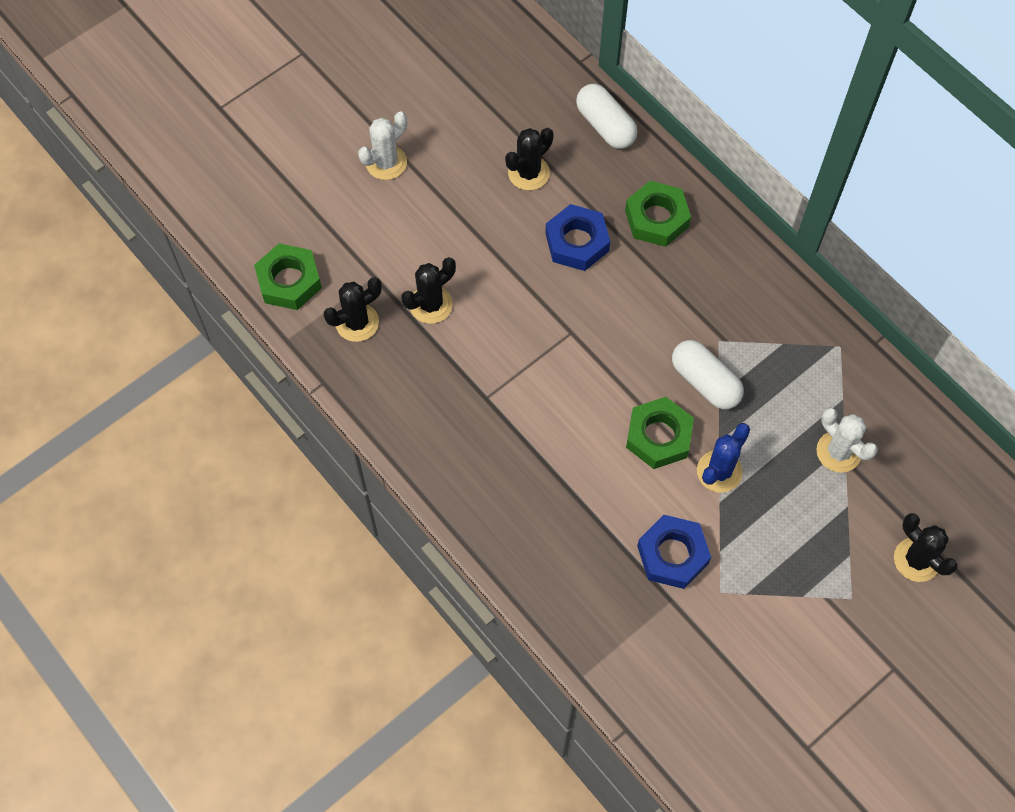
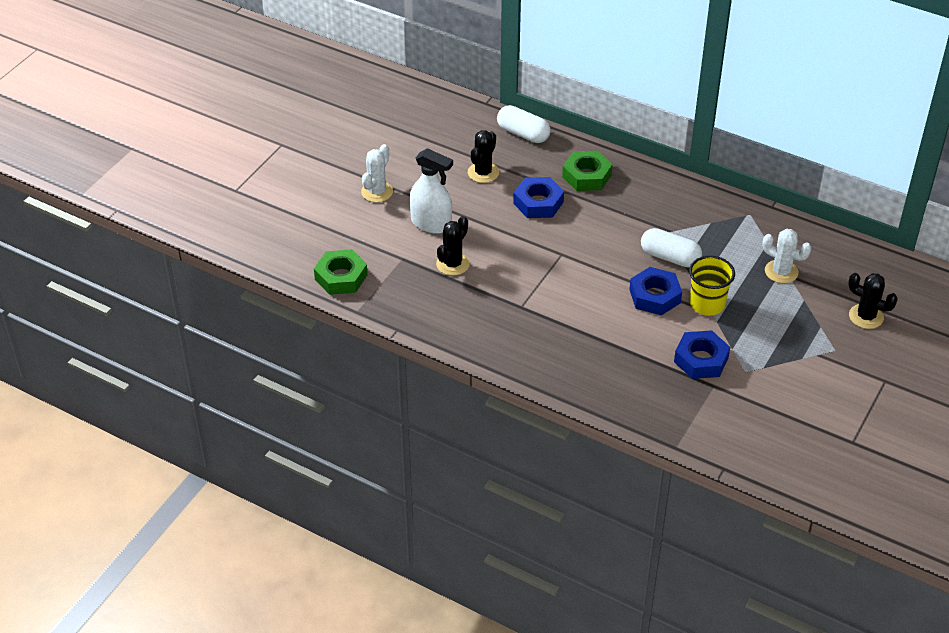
camera: 20 degrees left, 20 degrees down
(357, 322) = (404, 288): black cactus -> none
(431, 233) = (431, 223): none -> white spray bottle
(658, 436) = (655, 296): green nut -> blue nut
(719, 471) = (707, 304): blue cactus -> yellow cup

